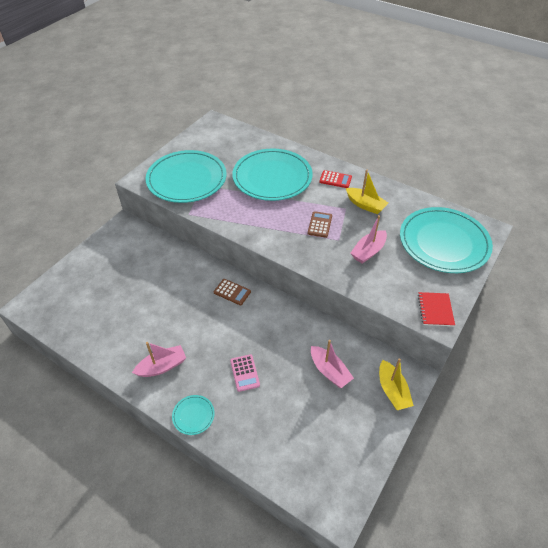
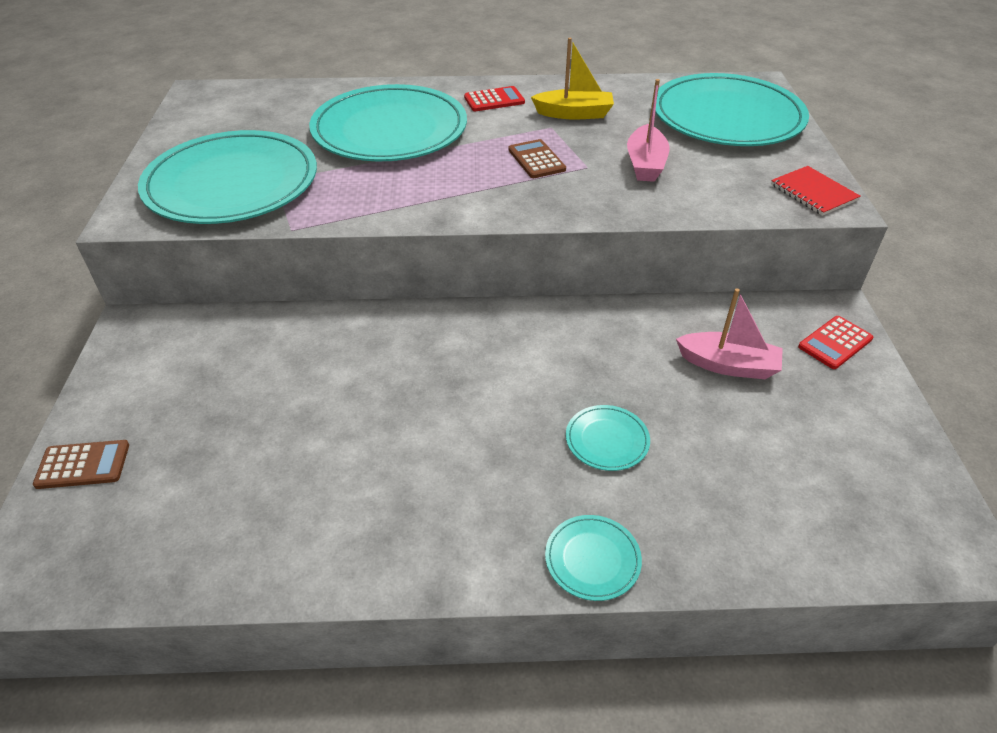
camera: 35 degrees left, 5 degrees down
(162, 366) = (450, 515): pink boat -> none
(232, 292) = (458, 335): brown calculator -> brown calculator (83, 465)
(245, 373) = (607, 440): pink calculator -> turquoise plate
(392, 390) = (835, 343): yellow boat -> red calculator

